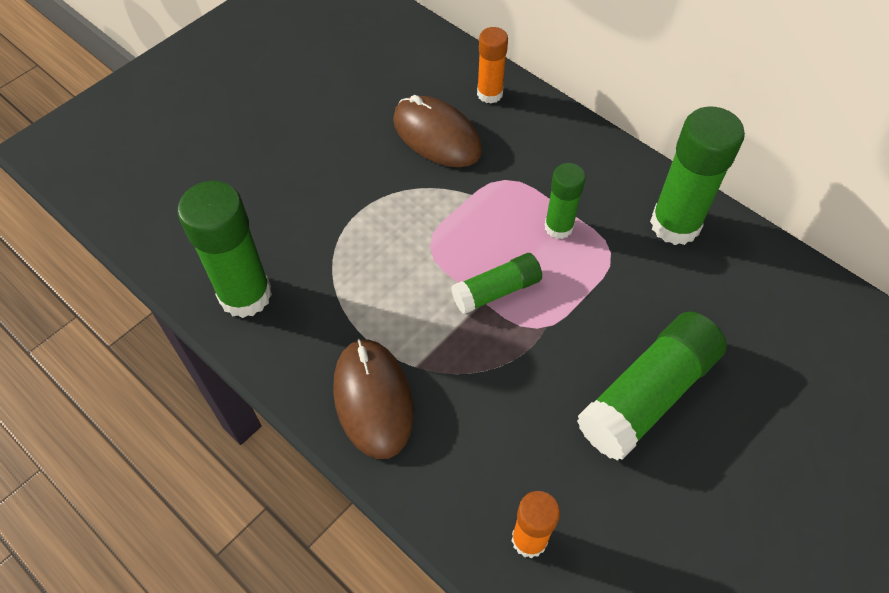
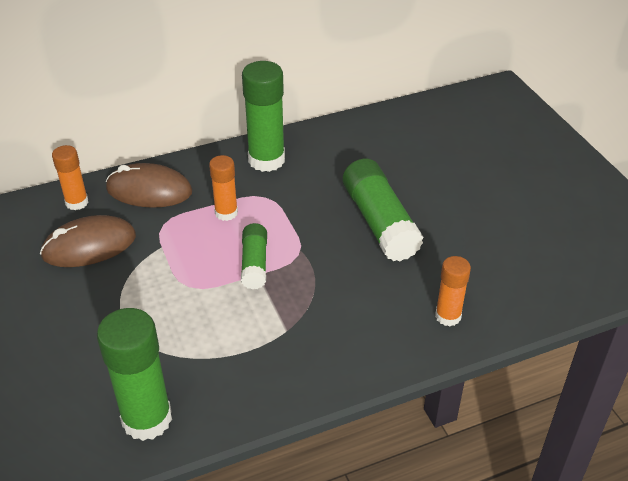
camera: 65 degrees left, 15 degrees down
(373, 399) = (298, 364): brown mouse -> brown mouse (149, 190)
(558, 227) = (226, 213): green glue stick -> orange glue stick

